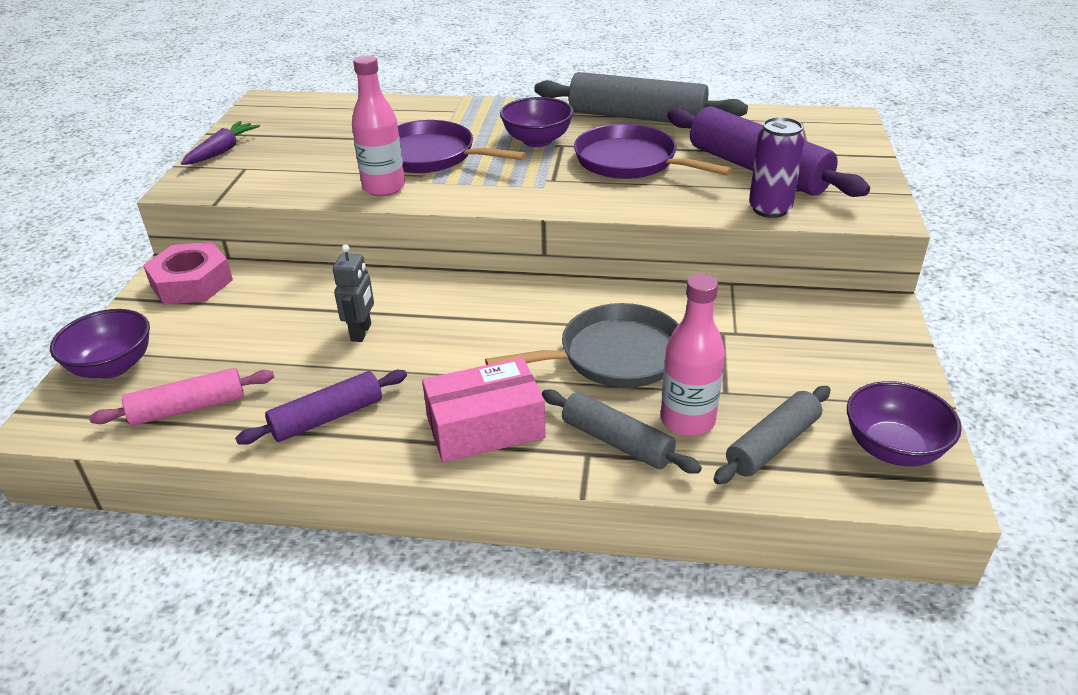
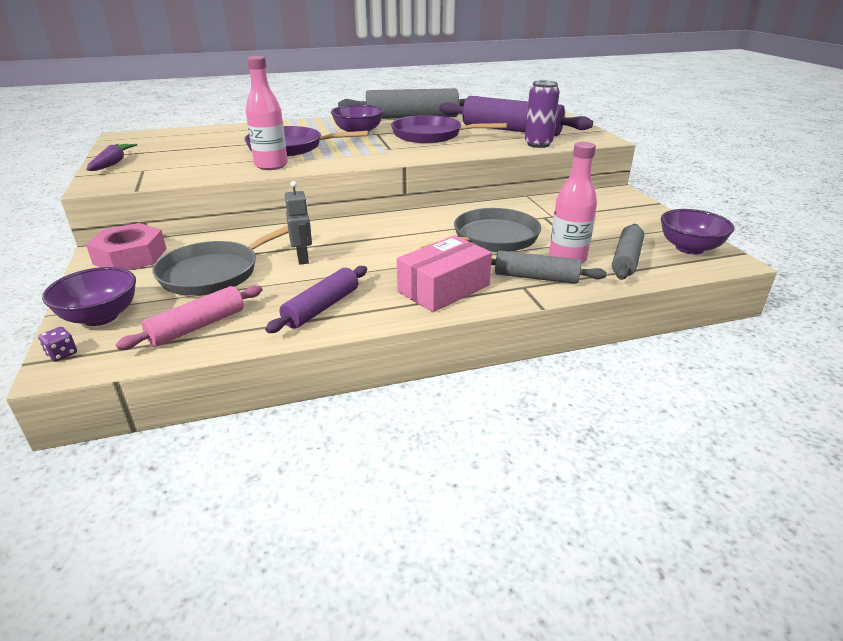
camera: 25 degrees left, 5 degrees down
(52, 408) = (62, 354): none -> purple dice
(255, 331) = (214, 273): none -> grey pan

